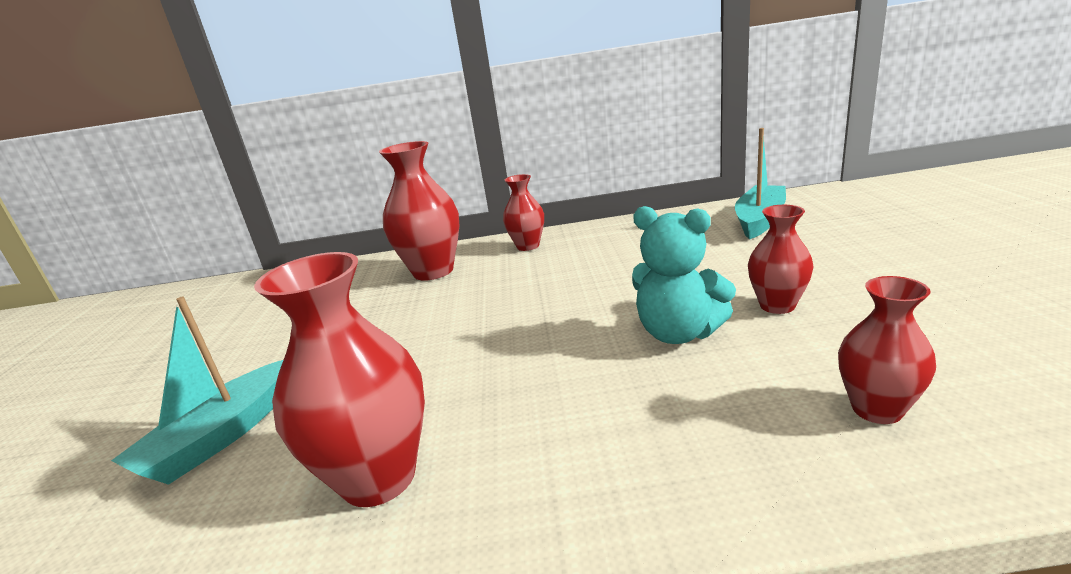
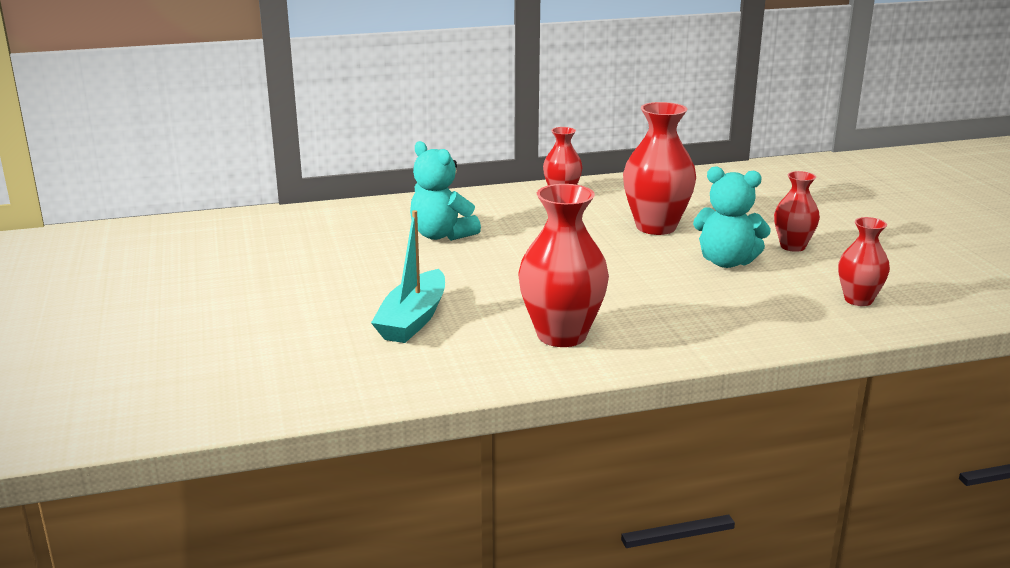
camera: 15 degrees left, 0 degrees up
(371, 301) = (441, 235): none -> turquoise teddy bear
(433, 271) = (482, 213): red vase -> red vase (656, 227)
(759, 220) = (767, 183): turquoise boat -> none

